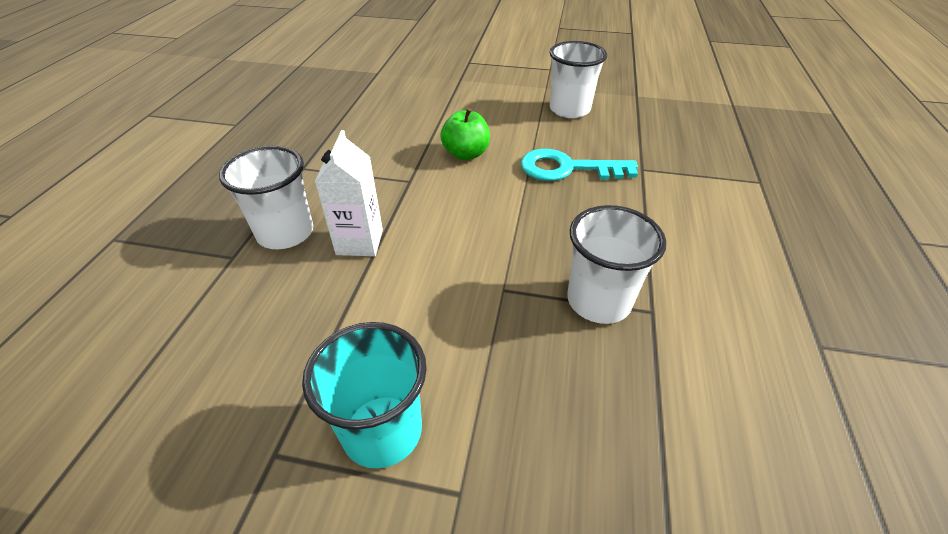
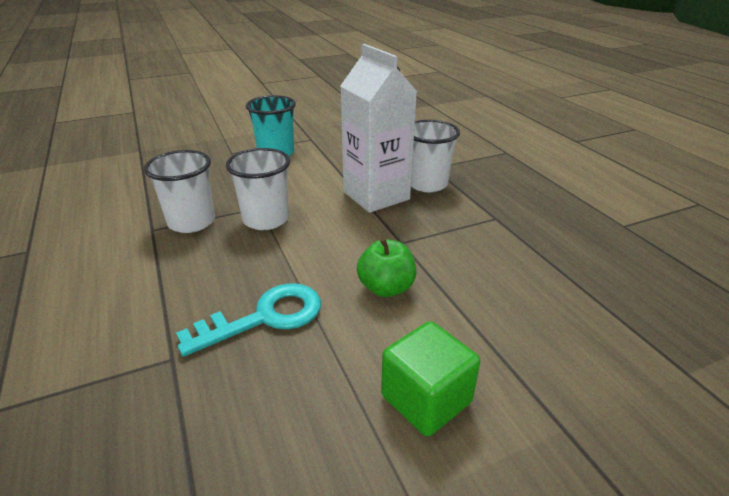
camera: 145 degrees right, 10 degrees down
(359, 242) = (376, 196): white carton -> white carton, size x1.65
(507, 104) = (426, 399): none -> green cube
(569, 109) = (323, 441): white cup -> white cup (266, 219)

